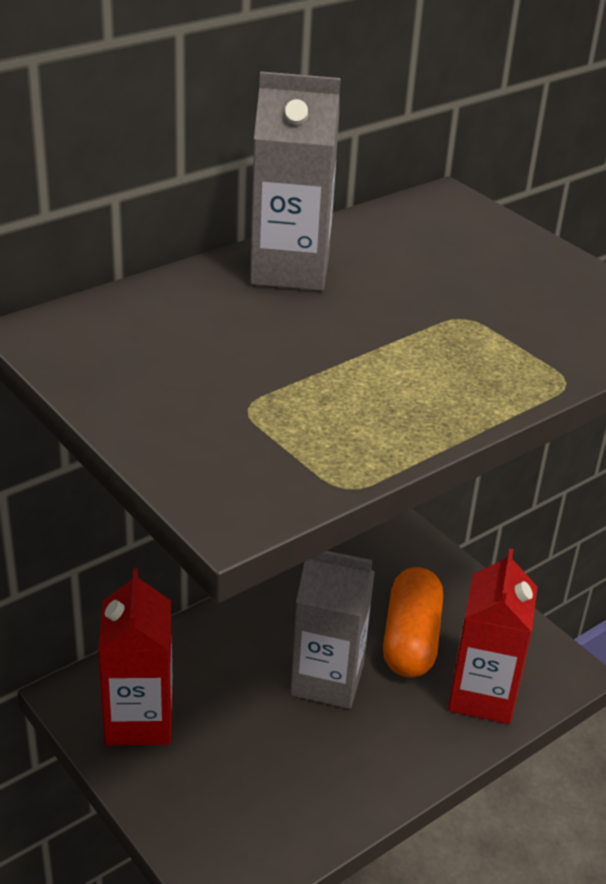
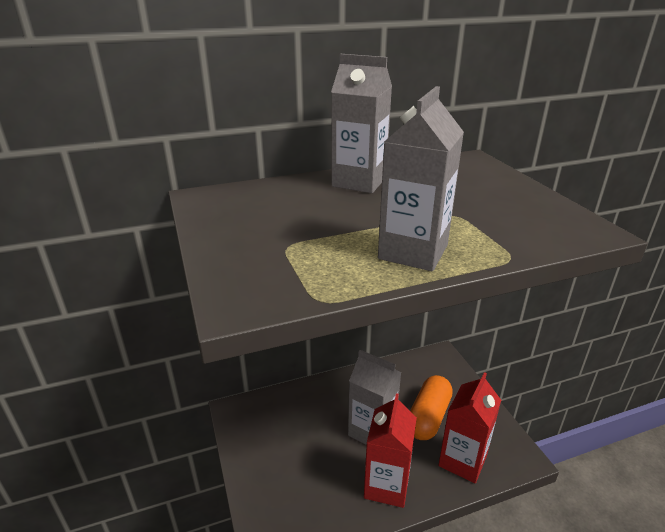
camera: 20 degrees right, 5 degrees down
(139, 720) = (261, 431): red carton -> red carton (386, 485)
(433, 391) = (413, 252): none -> grey carton

